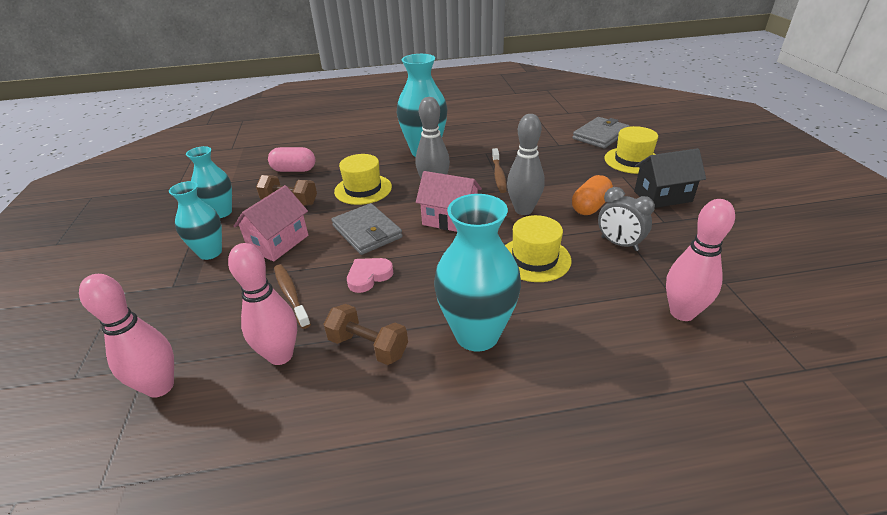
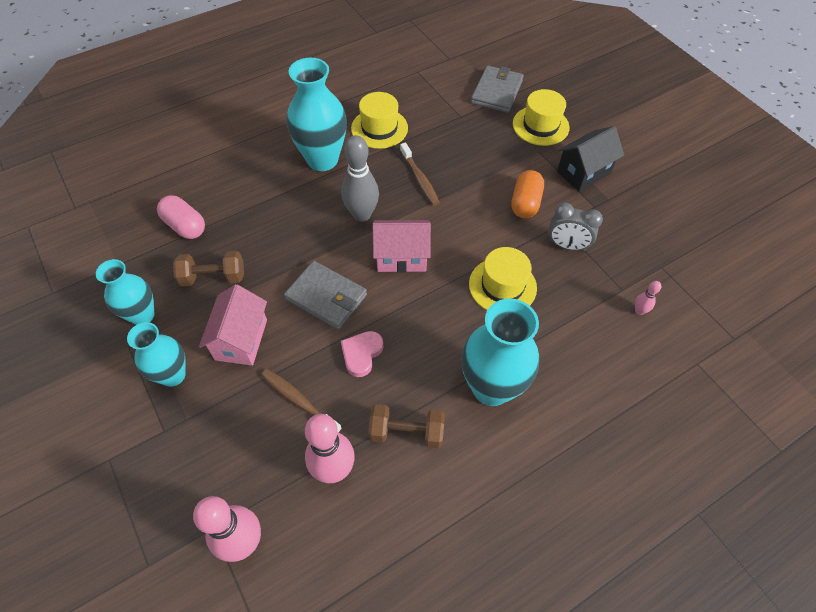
camera: 25 degrees left, 20 degrees up
(294, 170) = (185, 226): pink capsule -> pink capsule turned 60 degrees clockwise
(363, 189) = (286, 237): yellow hat -> yellow hat (379, 128)
(523, 210) = (466, 224): grey bowling pin -> none
(682, 313) = (639, 311): pink bowling pin -> pink bowling pin, size x0.46

